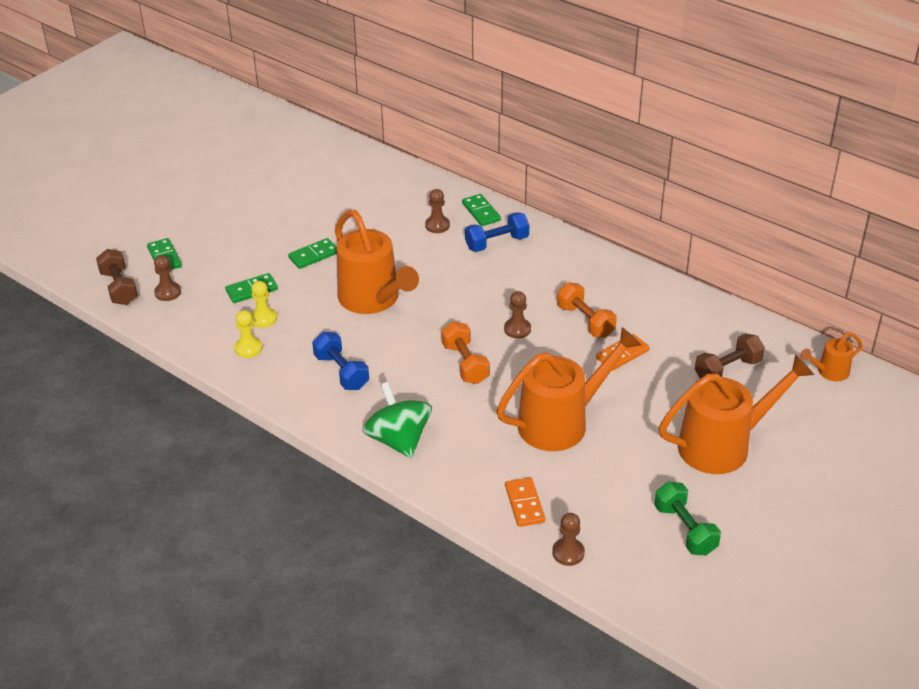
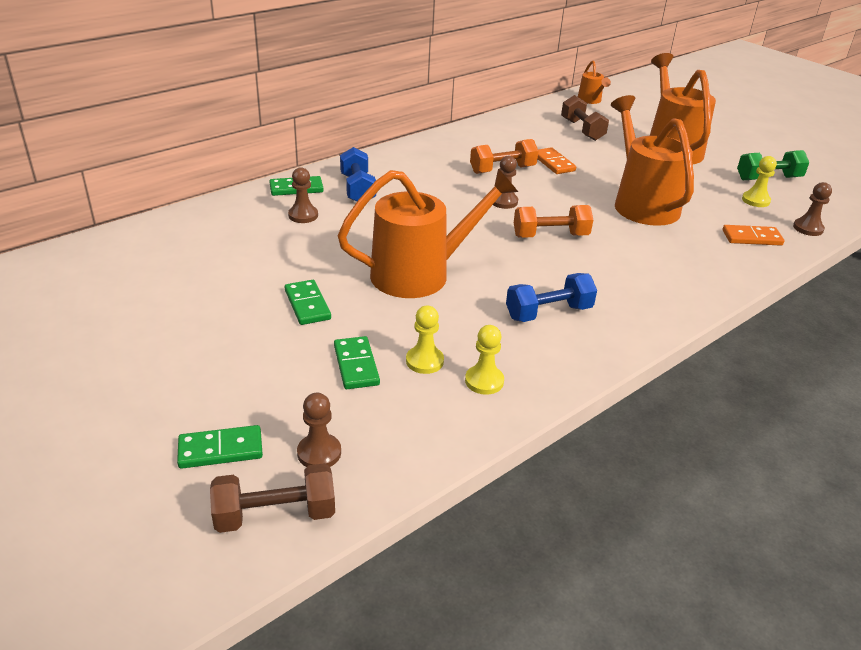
camera: 80 degrees left, 5 degrees down
(398, 440) = (666, 291): green spinning top -> none
(617, 513) = (755, 200): none -> yellow pawn

